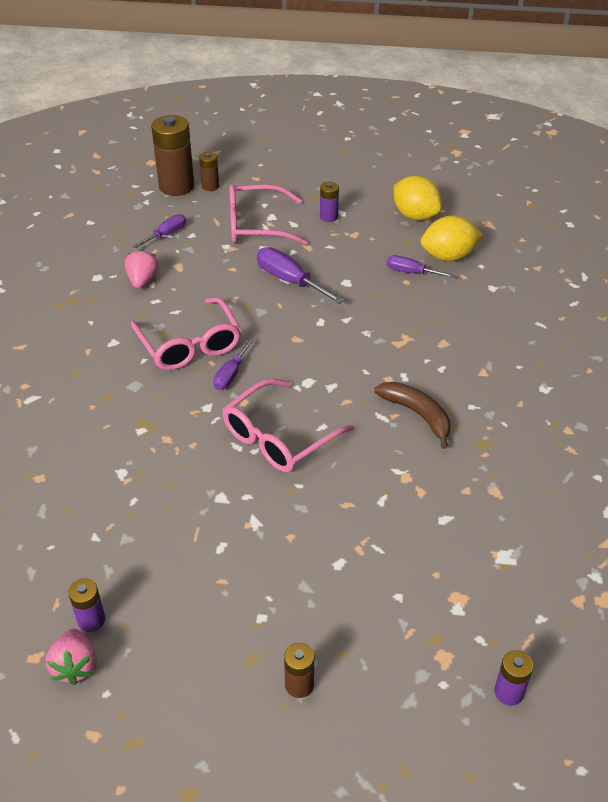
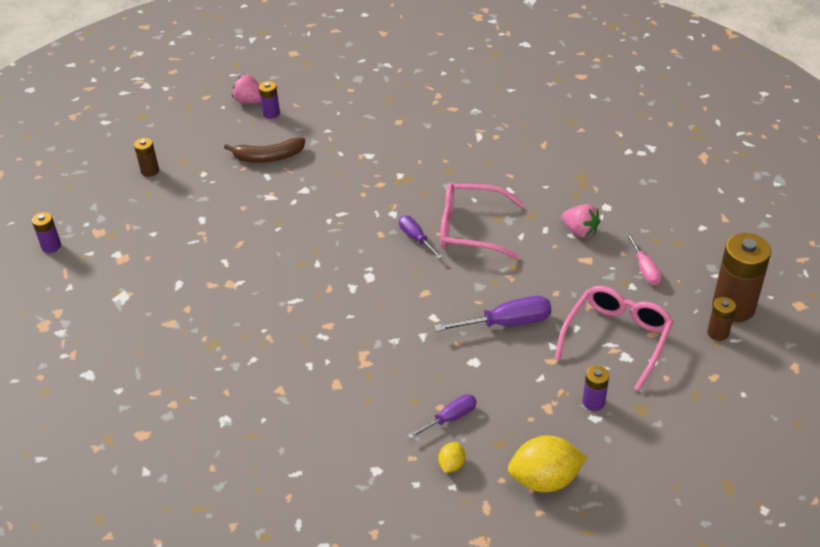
camera: 125 degrees right, 0 degrees up
(166, 234) = (644, 269): purple screwdriver -> pink screwdriver
(279, 437) = (328, 237): pink glasses -> none
(417, 414) = (276, 321): brown banana -> brown banana (268, 157)
(448, 256) = (451, 465): yellow lemon -> yellow lemon, size x0.48

